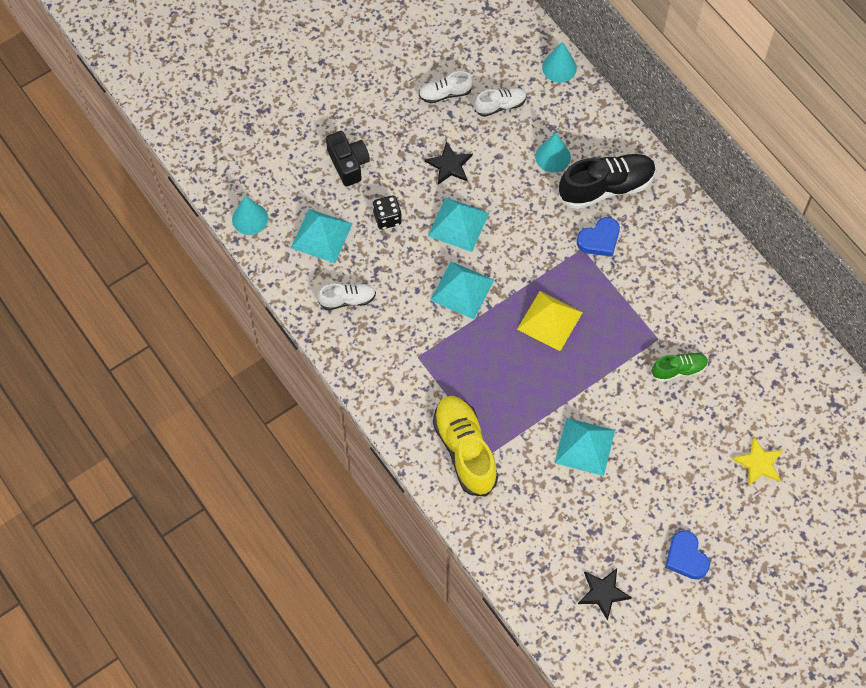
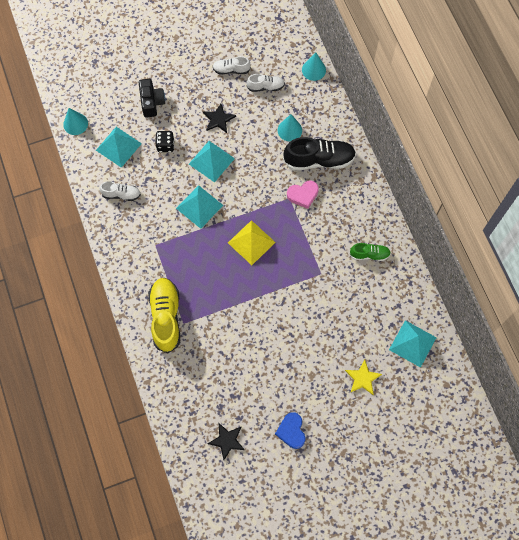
camera: 15 degrees right, 5 degrees up
(584, 446) = (247, 335): turquoise pyramid -> turquoise pyramid (412, 343)
(599, 240) = (303, 195): blue heart -> pink heart
(679, 370) = (328, 299): green shoe -> green shoe (369, 254)

